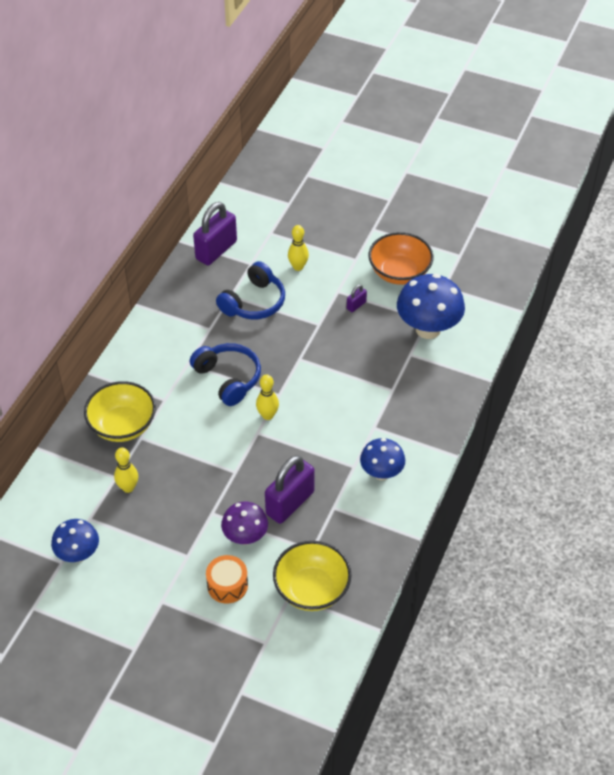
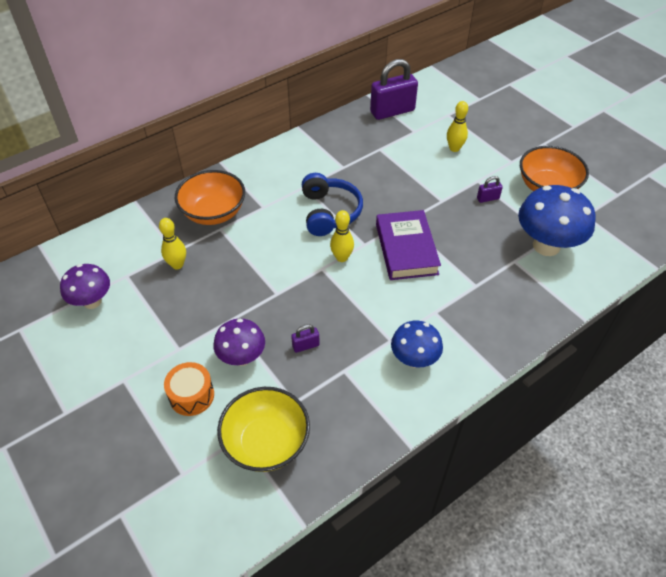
camera: 30 degrees right, 0 degrees up
(78, 554) = (92, 301): blue mushroom -> purple mushroom
(122, 425) = (213, 213): yellow bowl -> orange bowl
(254, 302) = (396, 161): blue headphones -> none
(290, 503) = (305, 346): purple padlock -> purple padlock, size x0.45
(316, 383) = (406, 249): none -> purple book

